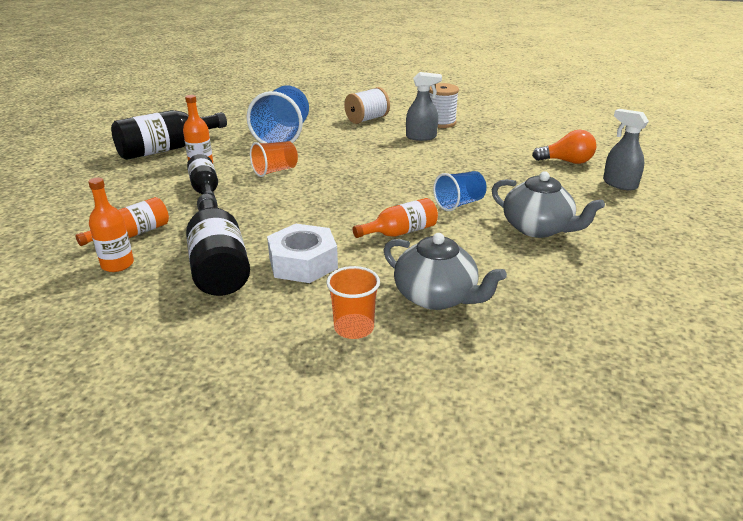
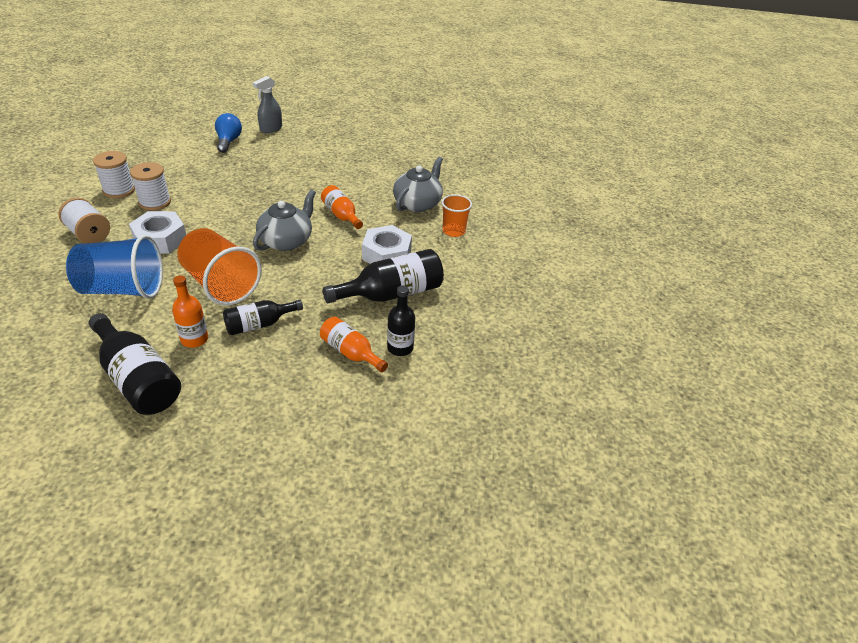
camera: 100 degrees left, 10 degrees up
(117, 264) = (400, 348): orange bottle -> black bottle
(275, 171) = (221, 284): orange cup -> orange cup, size x1.79
(356, 143) = (160, 239): none -> white nut
(421, 137) = (155, 202): grey spray bottle -> white spool
(459, 204) = (298, 190): blue cup -> none
(538, 228) = (334, 164): grey teapot -> grey teapot (286, 241)
(566, 161) = (228, 141): orange light bulb -> blue light bulb

